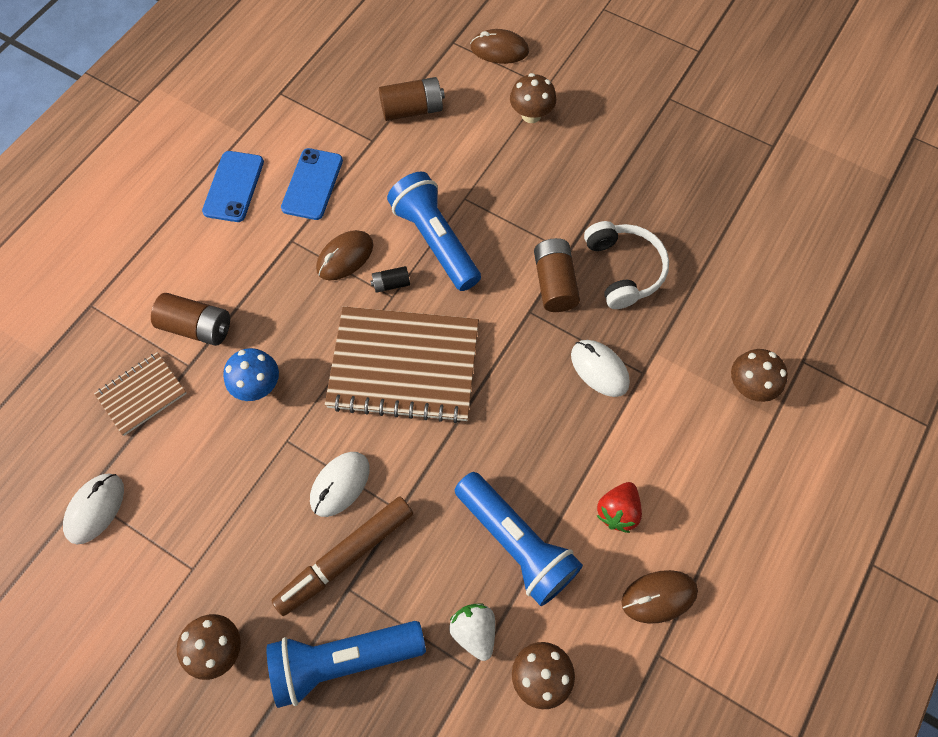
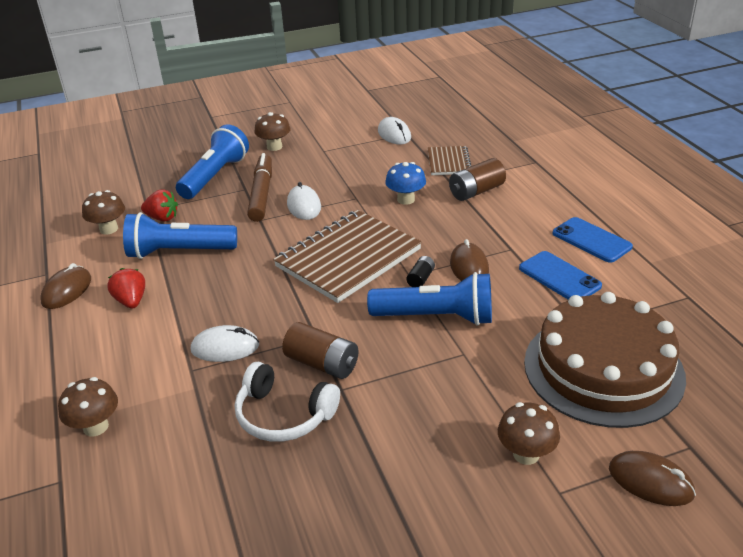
camera: 130 degrees right, 30 degrees down
(412, 110) = (603, 369): brown battery -> brown cake
(474, 631) = (162, 218): white strawberry -> red strawberry
(499, 50) = (650, 481): brown mouse -> brown mouse turned 75 degrees clockwise

